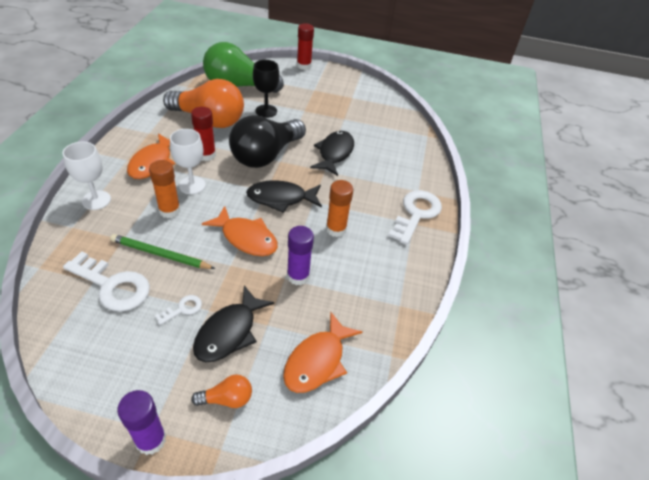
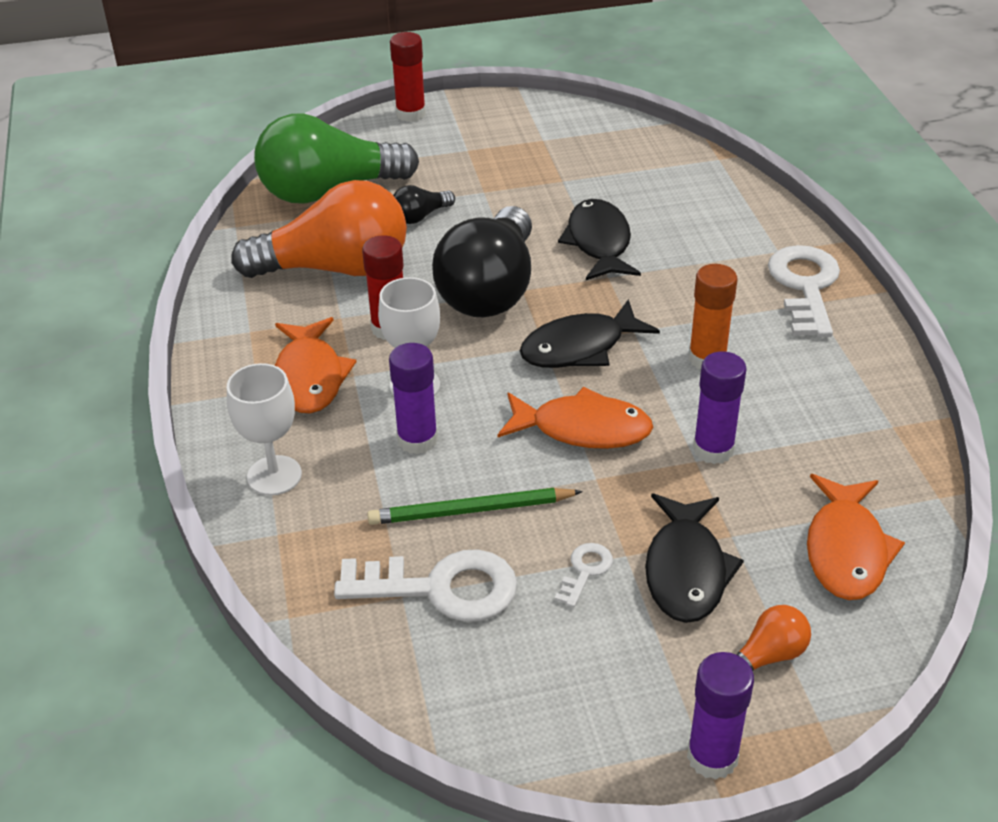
camera: 20 degrees left, 5 degrees down
(169, 210) = (417, 440): orange glue stick -> purple glue stick
(266, 111) = (420, 216): black goblet -> black light bulb

